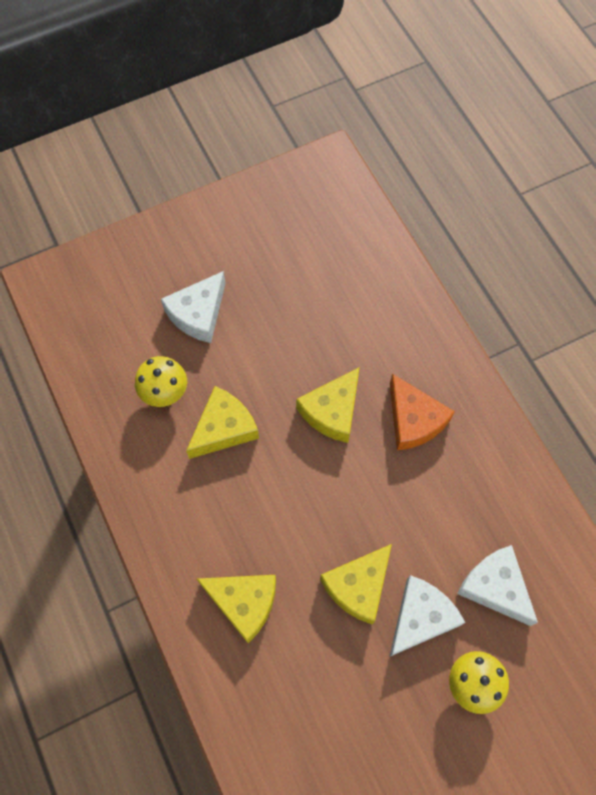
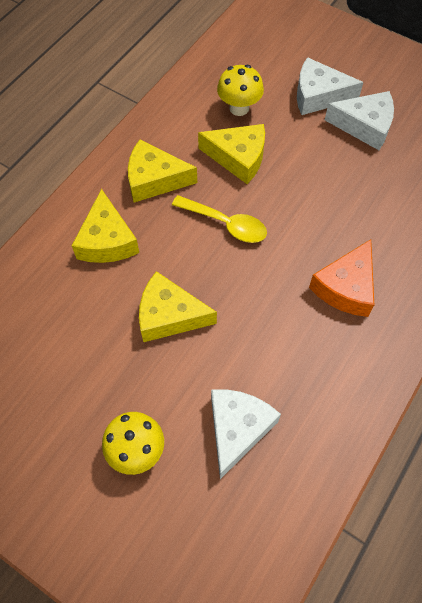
camera: 60 degrees right, 5 degrees down
(291, 482) = (226, 224): none -> yellow spoon
(332, 411) = (307, 223): yellow cheese -> yellow cheese (154, 179)
(421, 617) = (171, 378): white cheese -> white cheese (365, 126)

